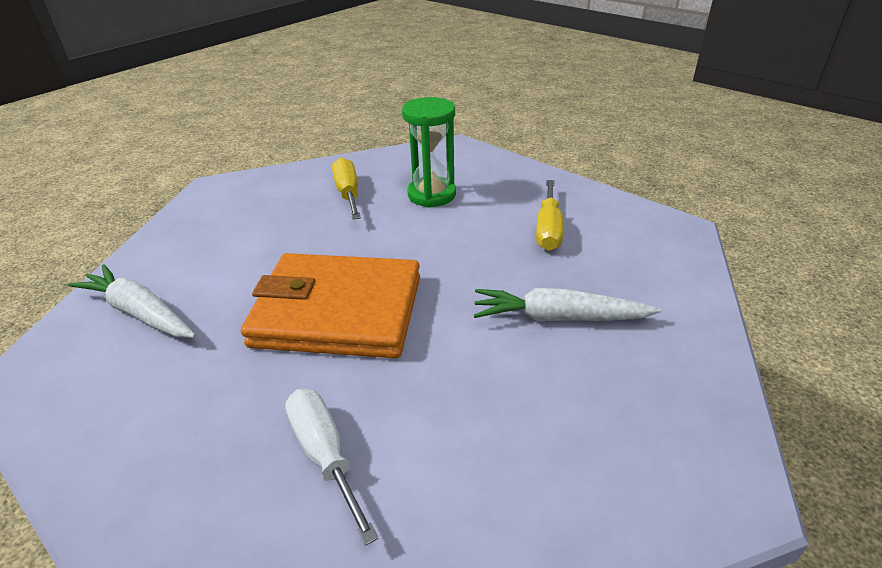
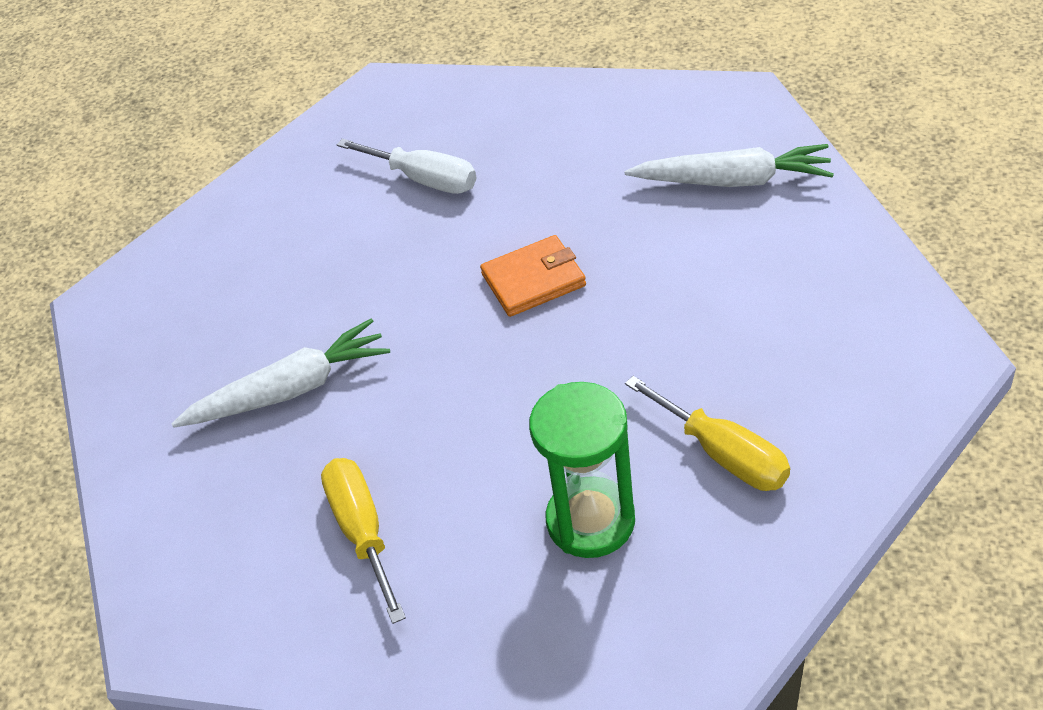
camera: 155 degrees right, 10 degrees up
(338, 311) = (533, 280): orange wallet -> orange wallet, size x0.48

